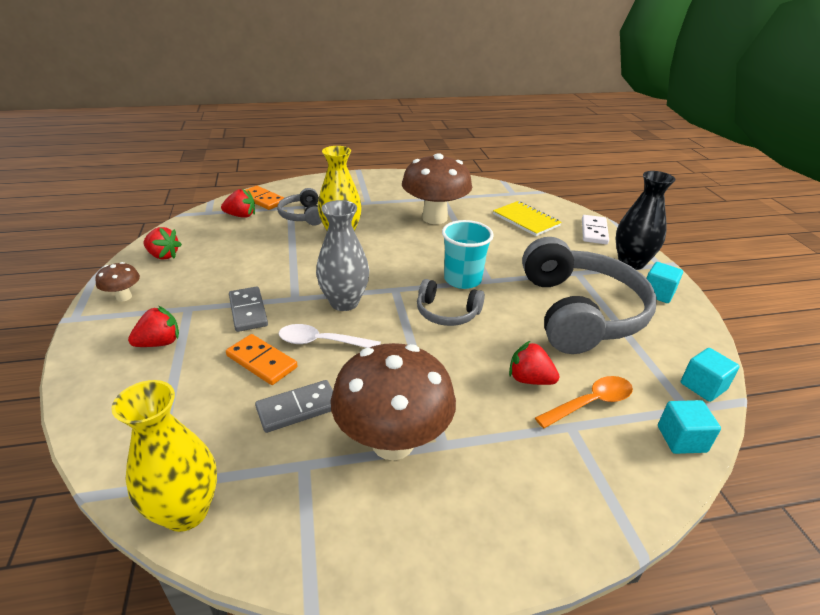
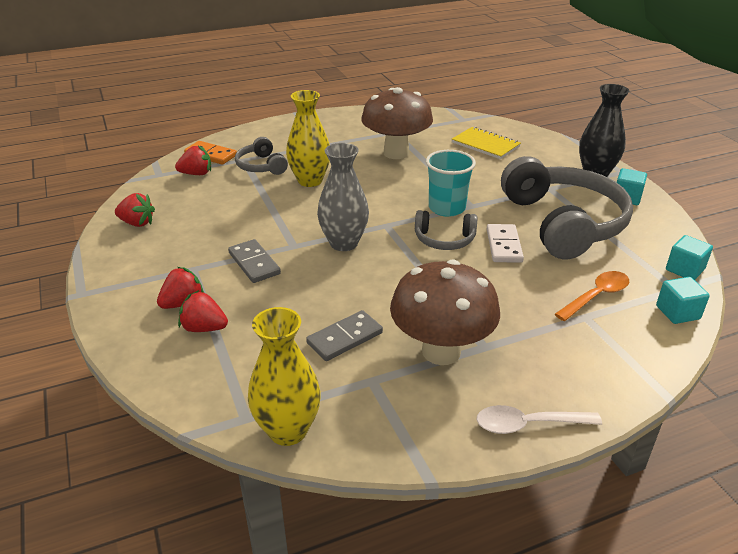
camera: 10 degrees left, 0 degrees up
(124, 297) = (120, 267): brown mushroom -> none
(262, 361) = (291, 305): orange domino -> none
(322, 342) = (339, 281): white spoon -> white spoon (528, 424)
(529, 379) = (539, 285): red strawberry -> red strawberry (204, 328)
(594, 231) = (553, 148): white domino -> white domino (503, 245)

